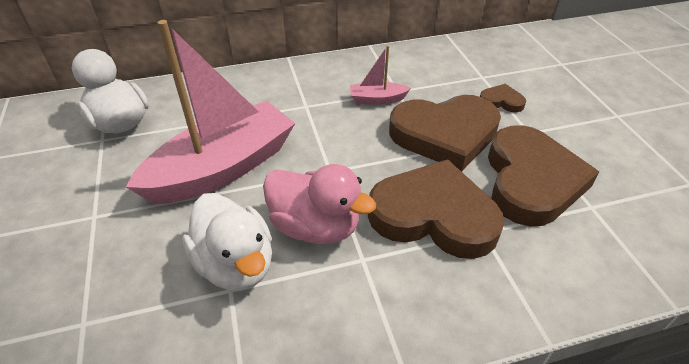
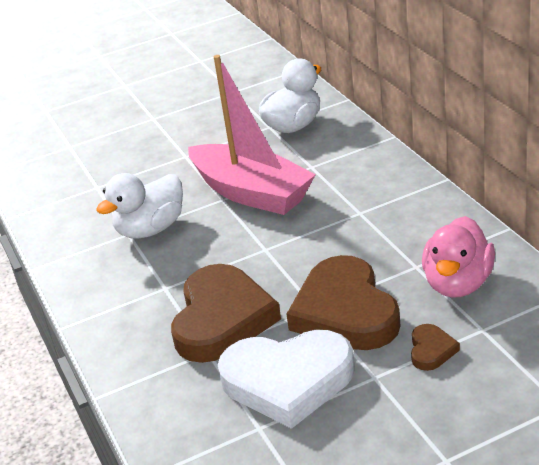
camera: 85 degrees right, 10 degrees down
(315, 227) = (194, 257): pink duck -> pink duck (458, 283)
(377, 99) = (391, 255): pink boat -> none
(531, 180) = (288, 381): brown heart -> white heart

